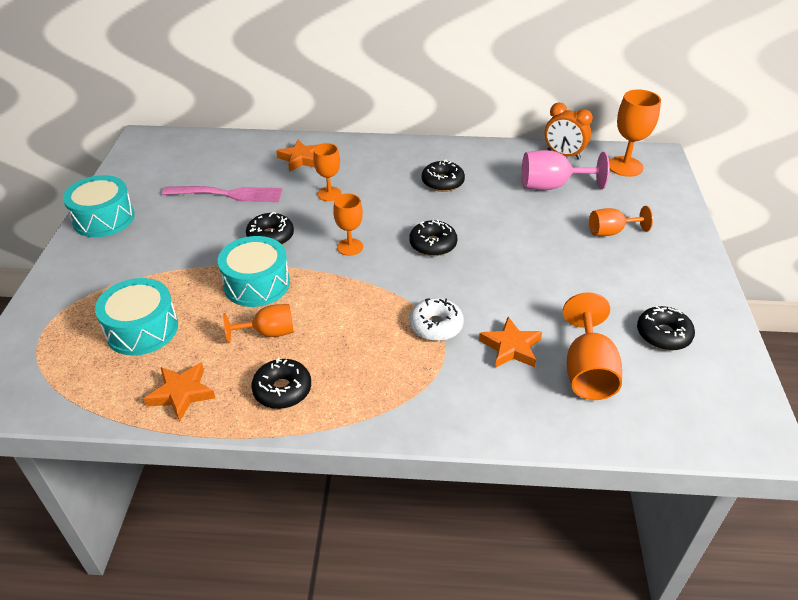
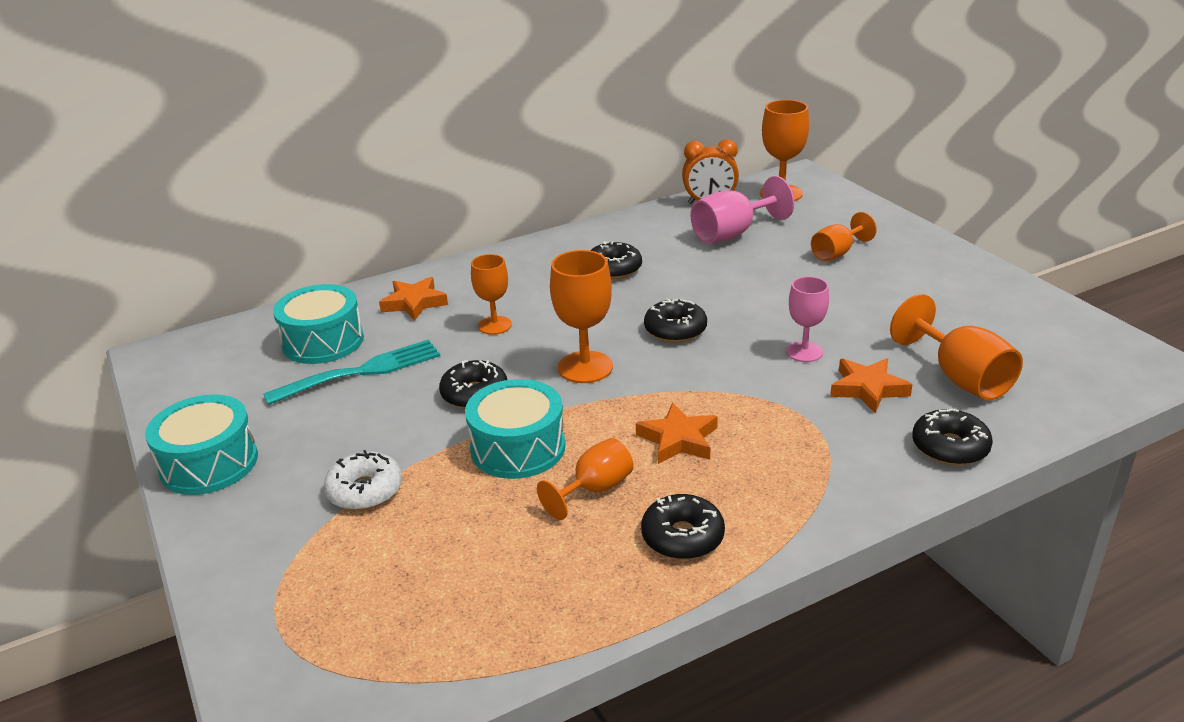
camera: 30 degrees left, 10 degrees down
(142, 329) = (425, 558): turquoise drum -> turquoise drum (323, 341)
(182, 393) = (565, 600): orange star -> orange star (678, 439)
(228, 194) = (362, 371): pink fork -> turquoise fork
(350, 247) = (585, 367): orange goblet -> orange goblet, size x1.53
(436, 325) = (771, 402): white donut -> white donut (365, 490)
(499, 299) = (804, 352): none -> pink goblet
(663, 334) = (985, 320): black donut -> black donut (950, 447)

